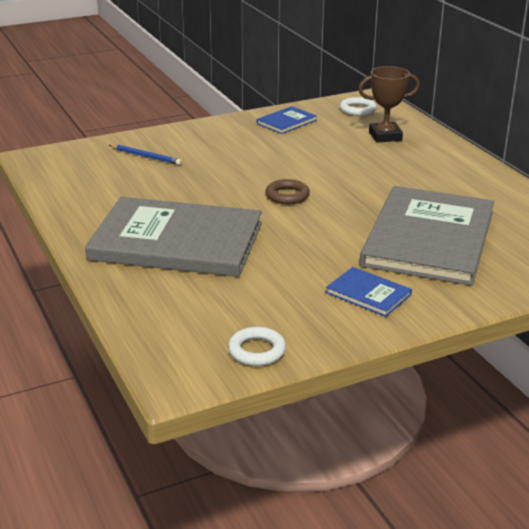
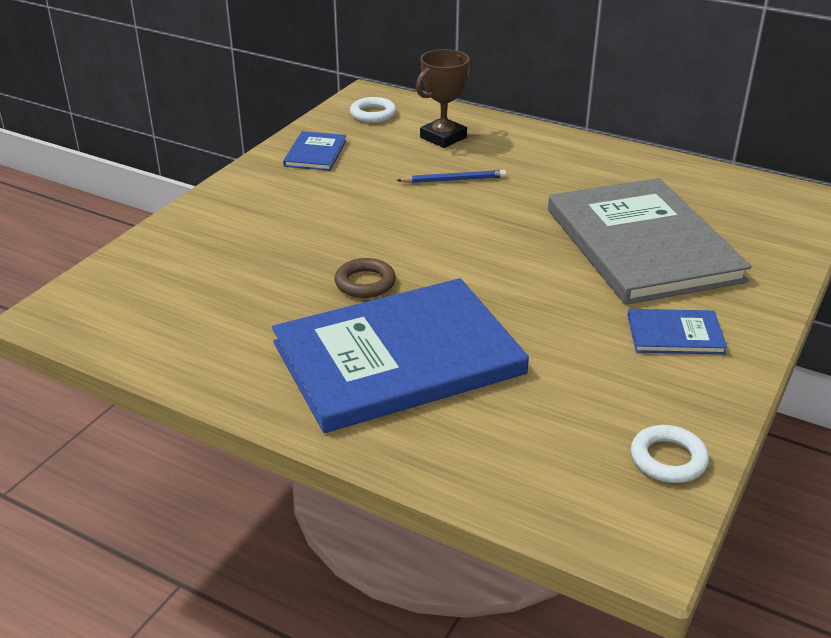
camera: 35 degrees left, 5 degrees up
(146, 156) = (206, 257): blue pencil -> blue pencil (453, 180)
(176, 241) = (398, 358): grey book -> blue book
(287, 196) = (440, 247): brown ring -> brown ring (365, 283)

